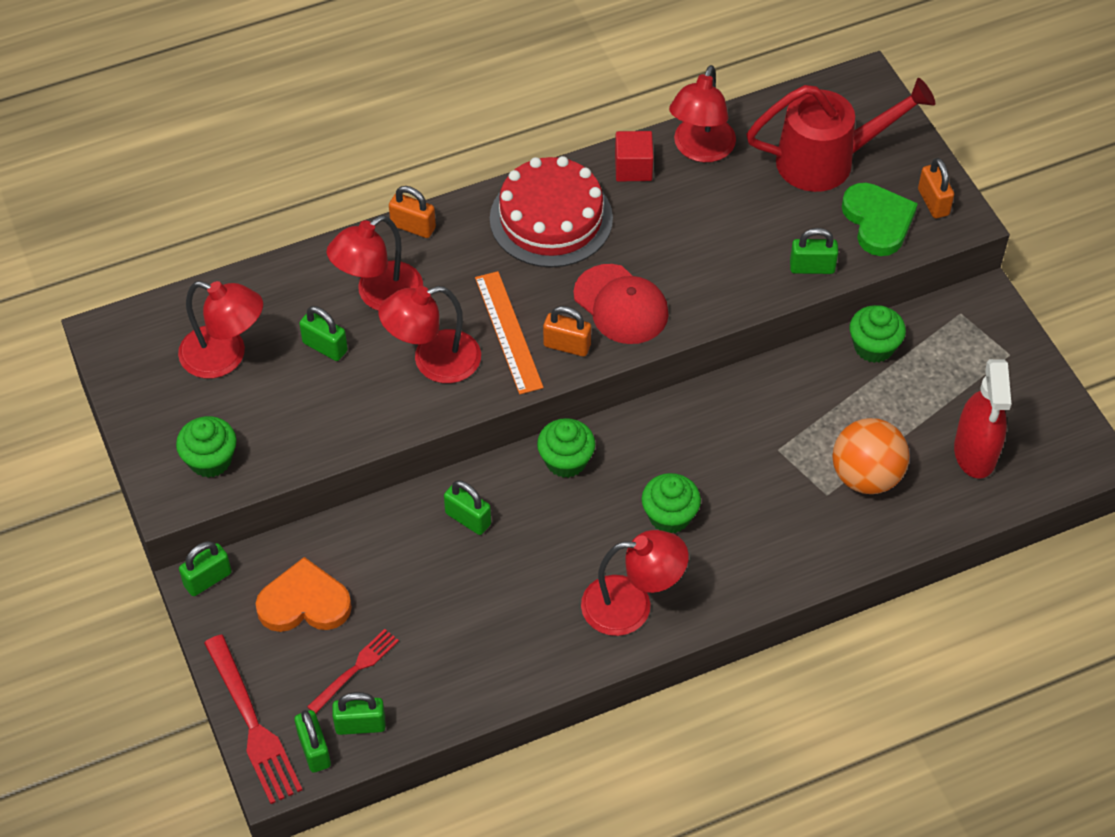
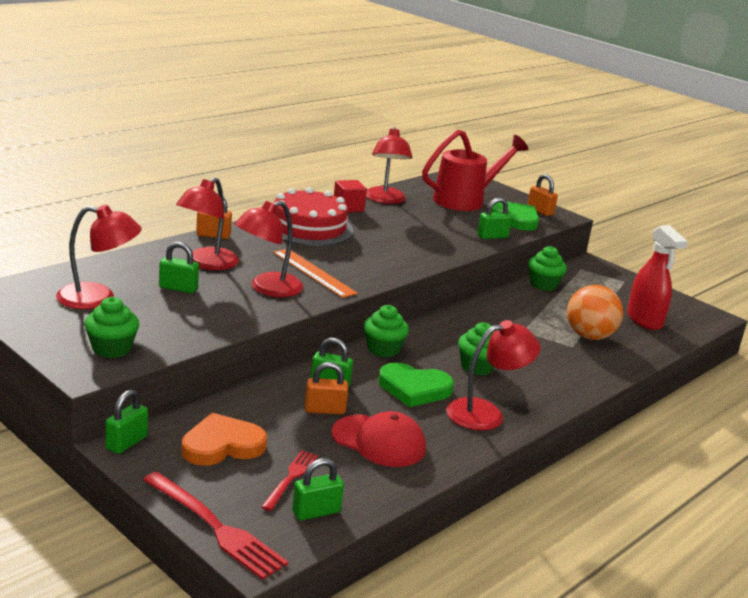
camera: 25 degrees left, 30 degrees down
(314, 750) = (283, 535): green padlock -> none
(566, 544) = (414, 388): none -> green heart
(567, 345) = (360, 275): orange padlock -> orange padlock (324, 410)
(621, 305) = (383, 257): red cap -> red cap (379, 441)

